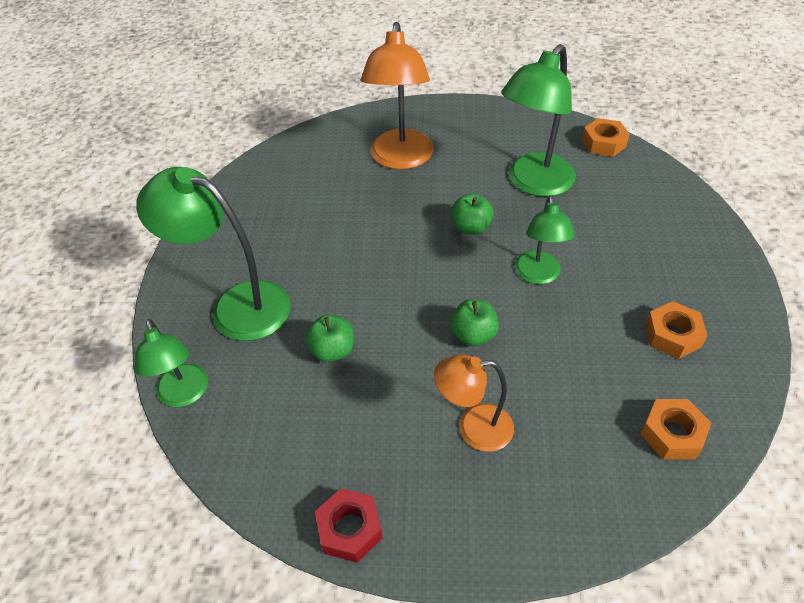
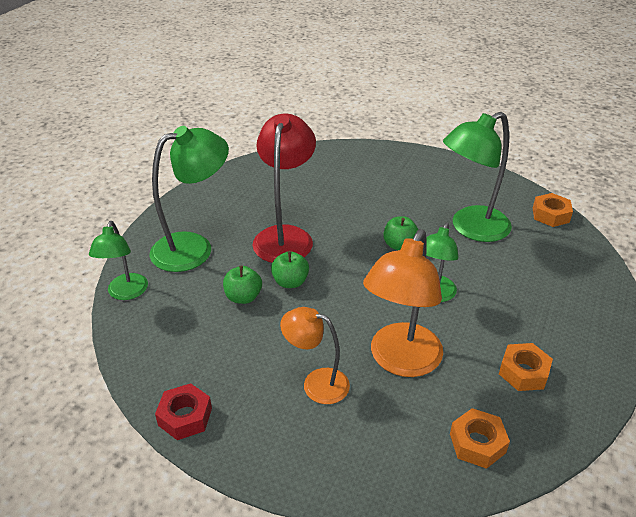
camera: 20 degrees right, 10 degrees down
(236, 305) = (194, 248): green lamp -> green lamp turned 105 degrees clockwise
(338, 255) = (285, 236): none -> red lamp
(400, 159) = (372, 184): orange lamp -> orange lamp (400, 361)
(473, 335) = (355, 320): green apple -> green apple (290, 282)

